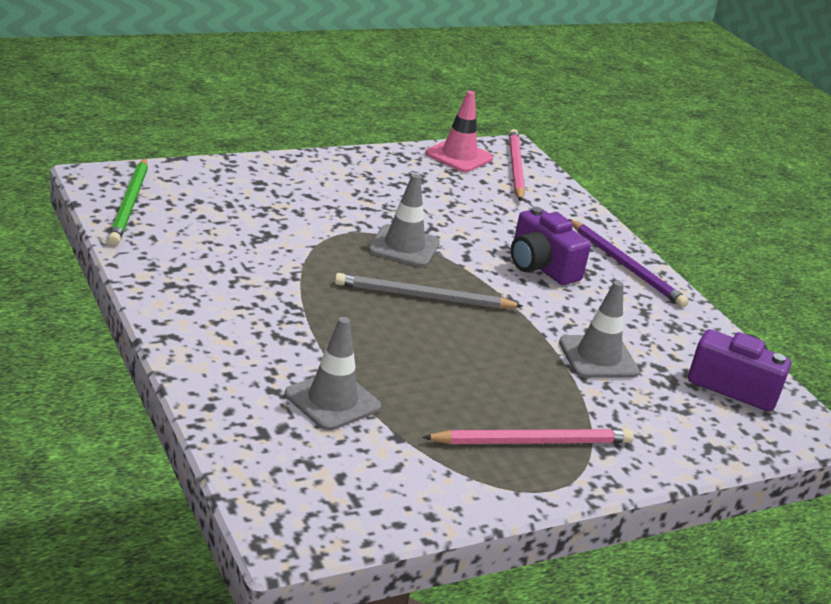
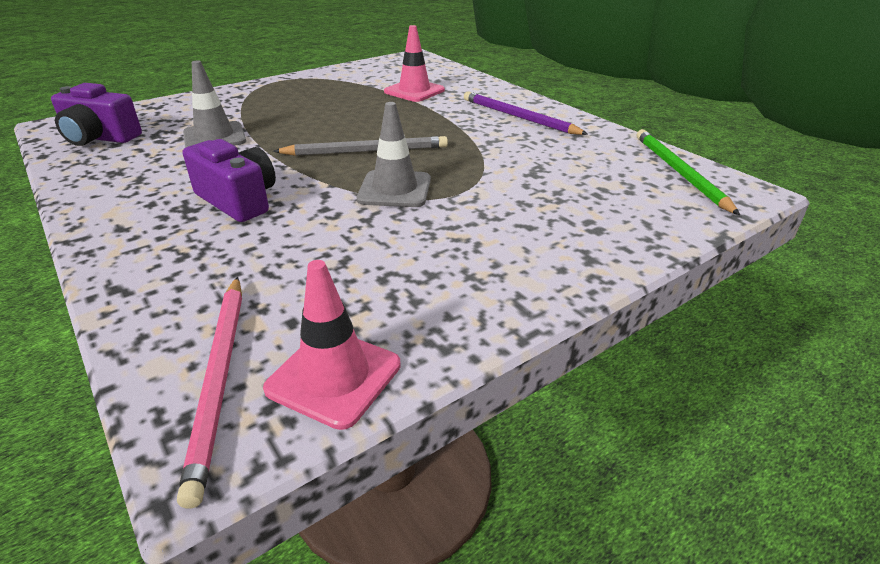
camera: 175 degrees right, 5 degrees up
(332, 401) = (414, 91): grey traffic cone -> pink traffic cone
(532, 442) = (286, 93): pink pencil -> none
(626, 266) = (122, 223): purple pencil -> purple pencil (518, 117)

